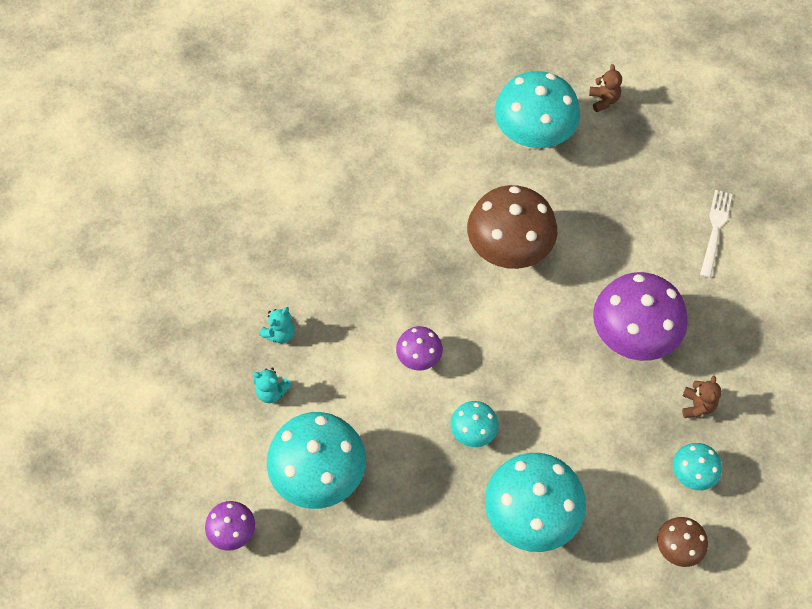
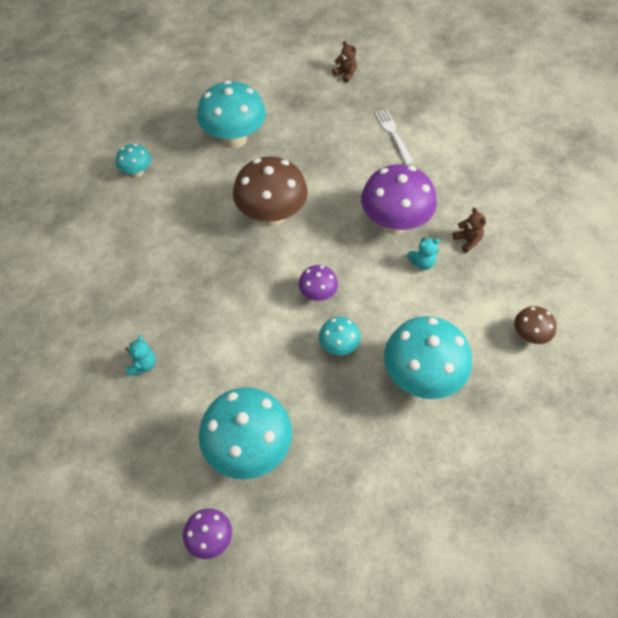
camera: 35 degrees left, 5 degrees down
(272, 392) = (166, 411): turquoise teddy bear -> turquoise teddy bear (422, 263)
(419, 358) = (262, 320): purple mushroom -> purple mushroom (318, 294)
(603, 100) = (264, 96): brown teddy bear -> brown teddy bear (345, 74)
(691, 474) = (499, 284): turquoise mushroom -> turquoise mushroom (137, 172)

